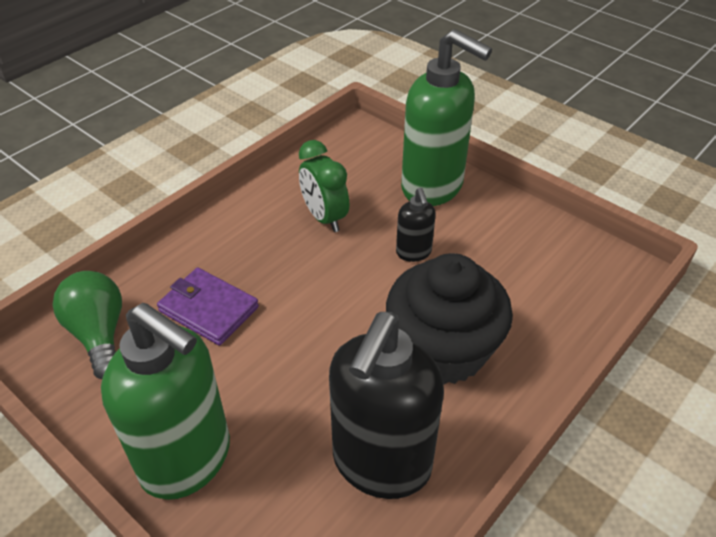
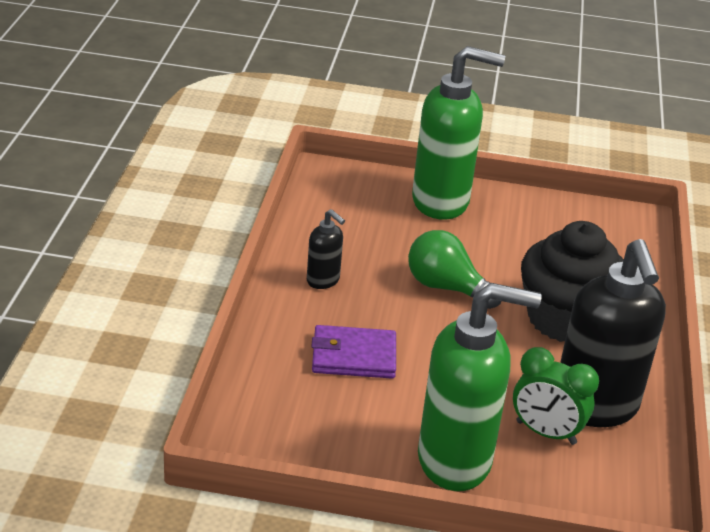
camera: 35 degrees left, 10 degrees down
(99, 334) = (280, 408): green light bulb -> green light bulb (446, 287)
(324, 217) = (375, 254): green clock -> green clock (546, 433)
(413, 253) = (476, 258): black soap dispenser -> black soap dispenser (323, 281)

